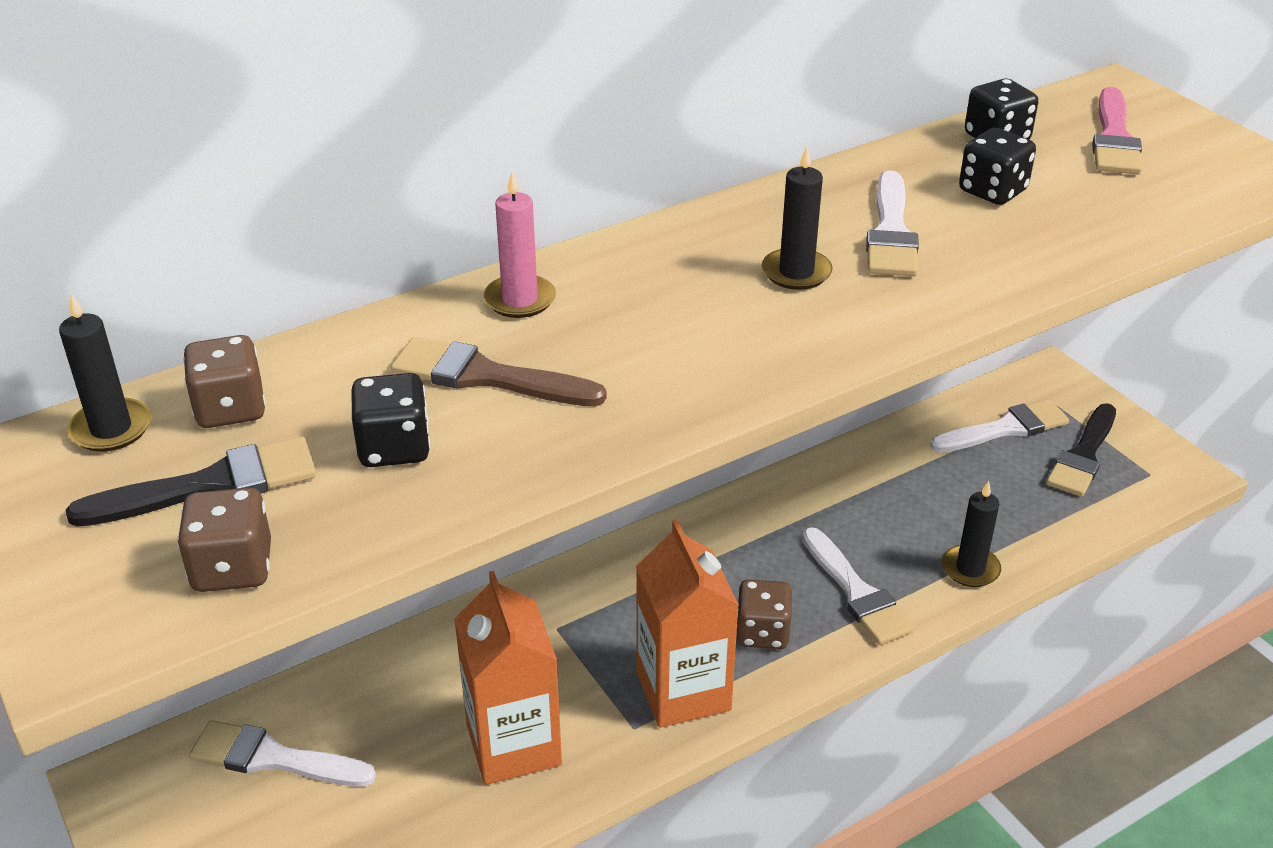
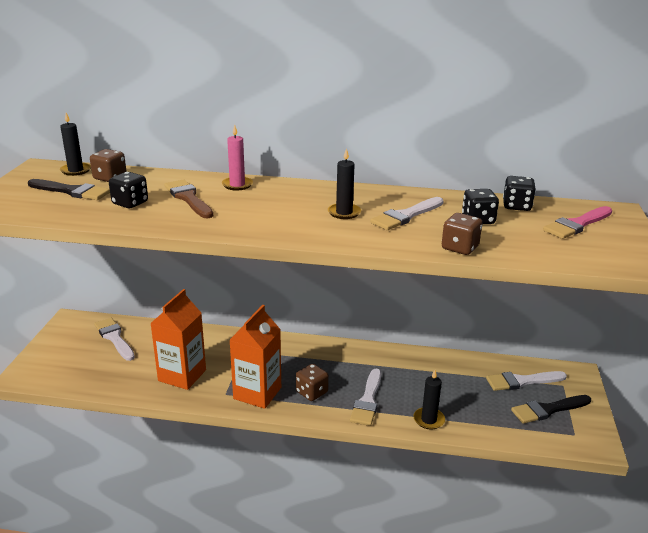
camera: 40 degrees right, 10 degrees down
(232, 568) = (41, 210): brown dice -> brown dice (460, 248)
(1005, 429) = (522, 381): white brush -> white brush turned 150 degrees clockwise

